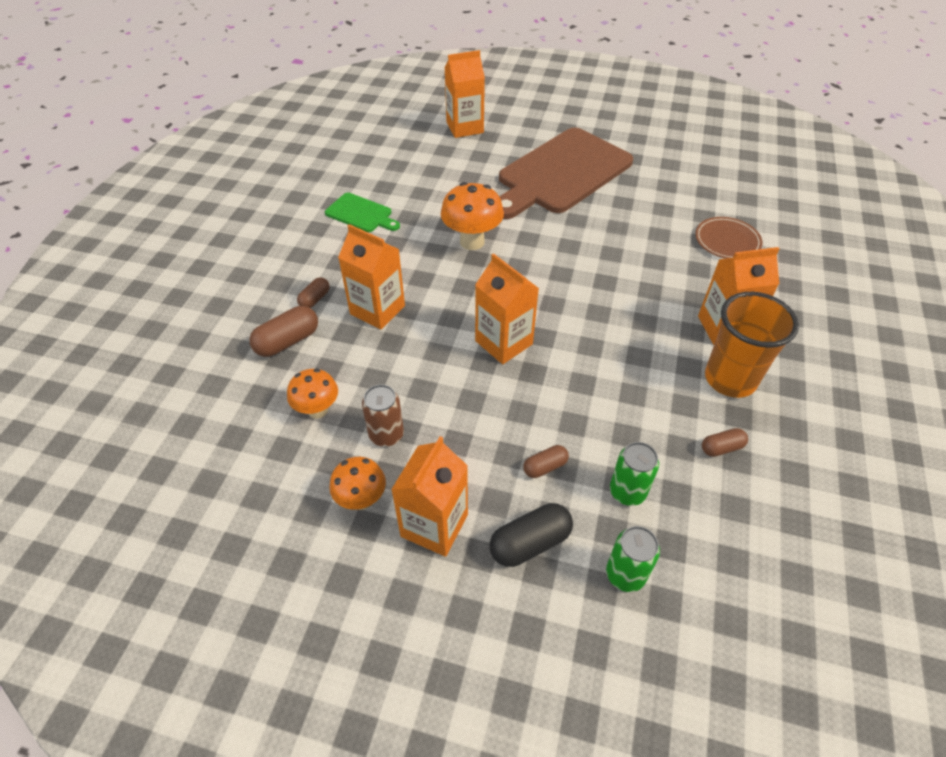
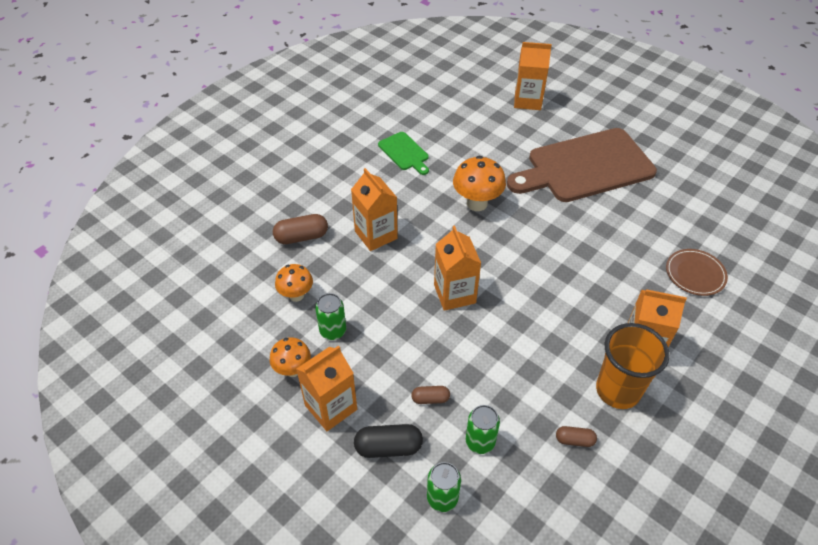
camera: 25 degrees right, 0 degrees up
(315, 299) = (336, 211): brown capsule -> none
(386, 435) = (333, 331): brown can -> green can

